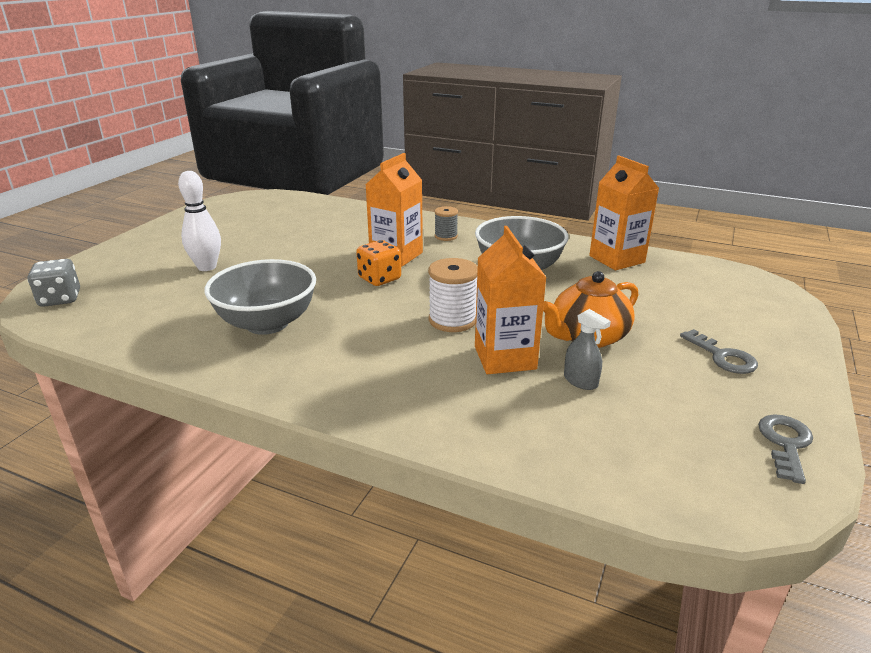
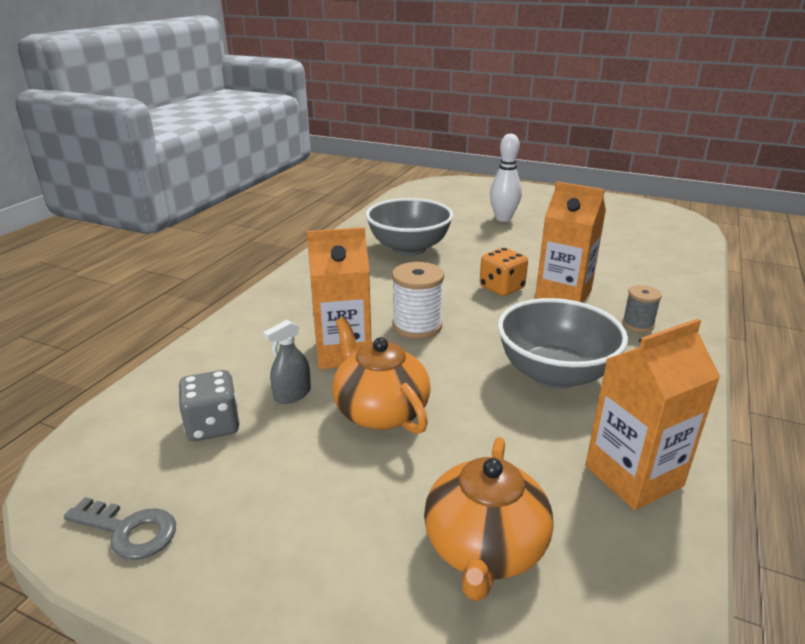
camera: 90 degrees right, 0 degrees up
(60, 299) = (440, 187): grey dice -> grey dice (213, 425)
(699, 303) = (484, 548): none -> orange teapot
(722, 356) = (320, 528): grey key -> none

